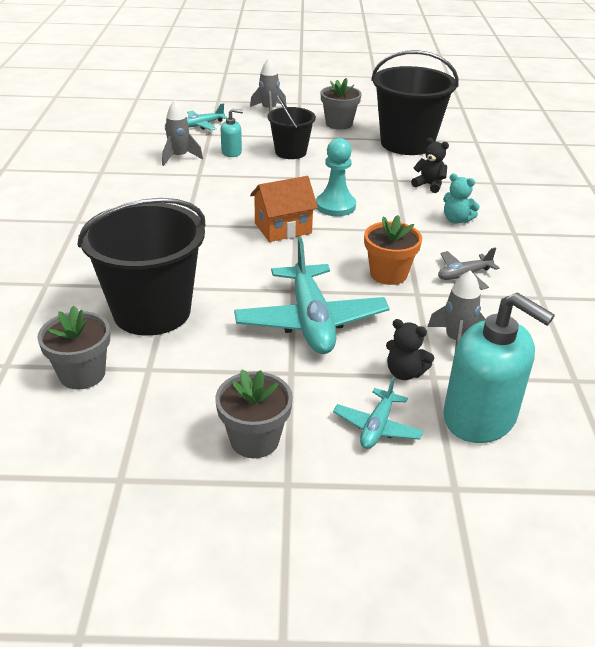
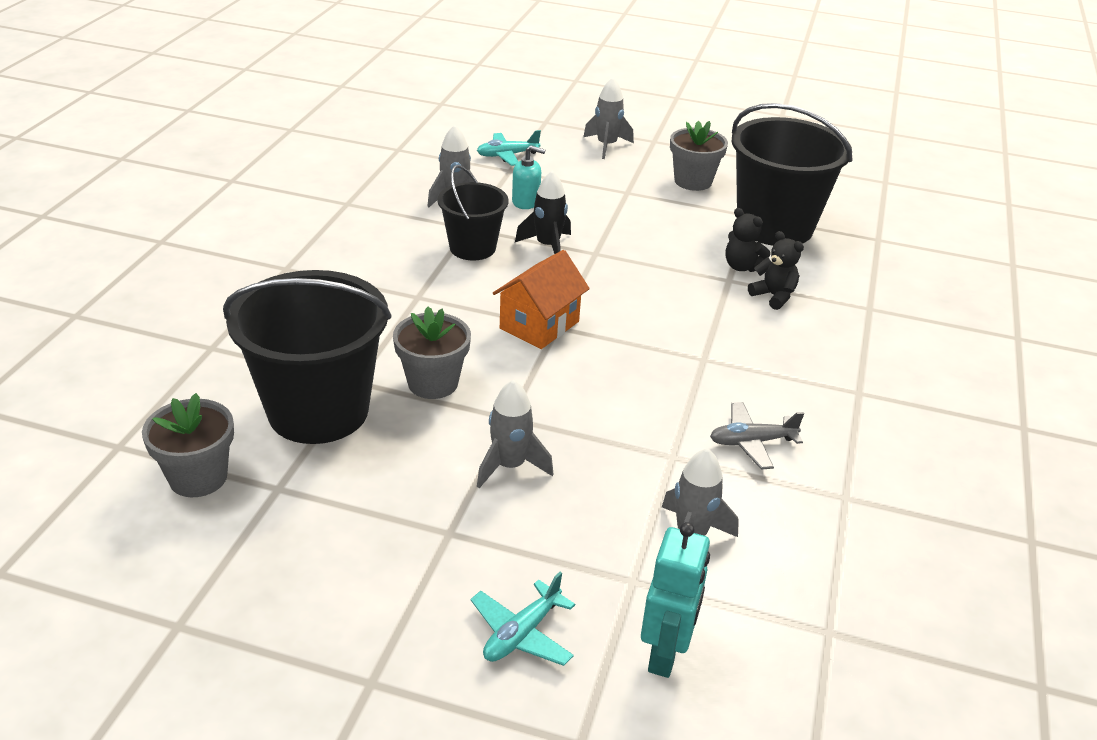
camera: 15 degrees right, 0 degrees up
(254, 440) = (359, 613): grey flower pot -> grey flower pot (433, 383)
(262, 178) = (548, 246): none -> black rocket
(283, 228) = (539, 325): orange house -> orange house turned 45 degrees counterclockwise
(290, 152) = (605, 214): black bucket -> black bucket (472, 248)
(311, 321) = (510, 466): turquoise plane -> grey rocket
(335, 206) = (626, 305): turquoise pawn -> none
(388, 274) = (647, 419): orange flower pot -> none
(404, 372) = (596, 566): black teddy bear -> black teddy bear (742, 267)
(456, 220) = (785, 356): turquoise teddy bear -> none
(480, 417) = (665, 654): turquoise soap dispenser -> turquoise robot

